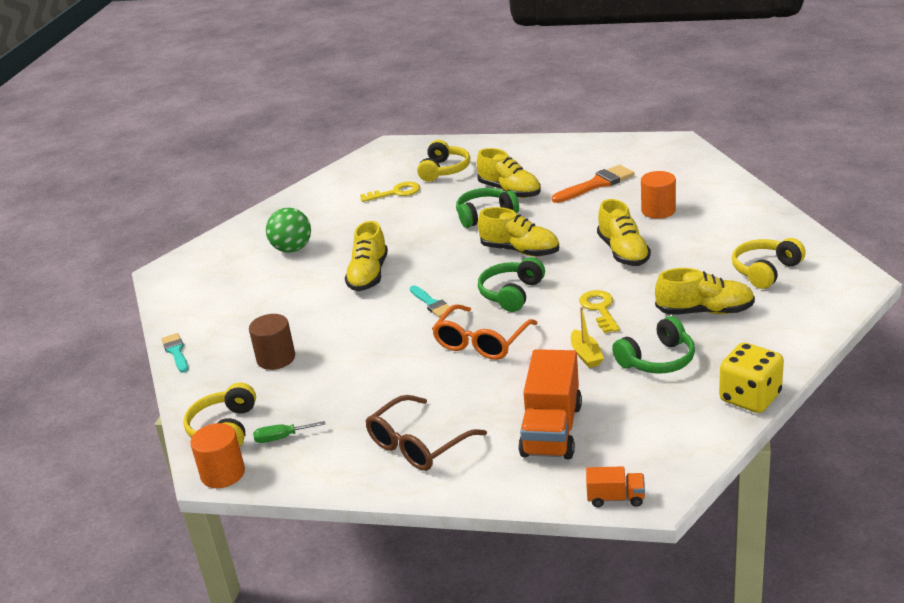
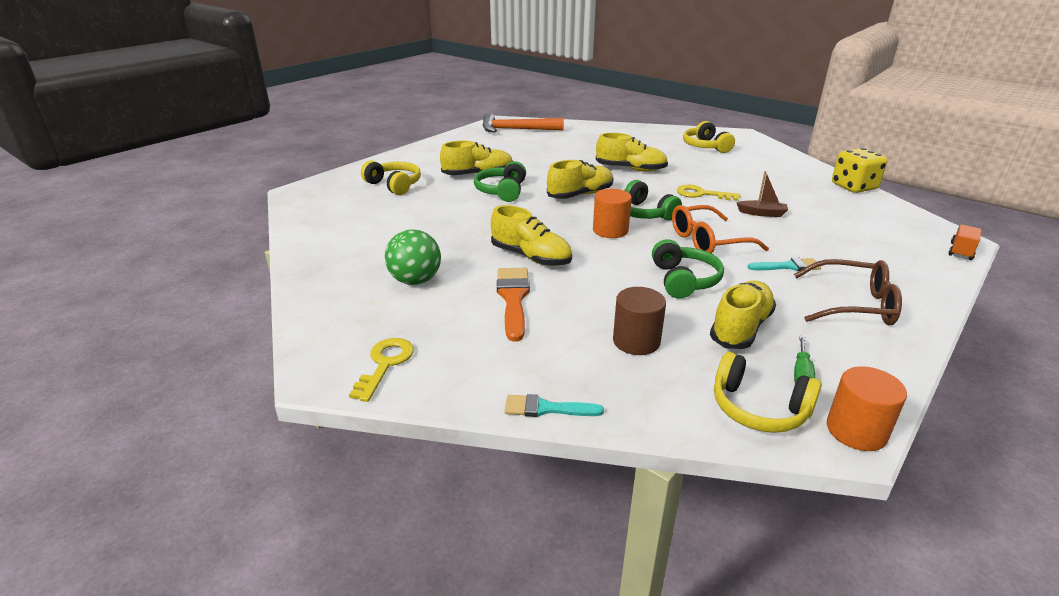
camera: 65 degrees left, 0 degrees up
(396, 193) = (395, 210): yellow key -> yellow key (385, 364)
(418, 445) = (854, 305): brown glasses -> brown glasses turned 60 degrees counterclockwise
(431, 303) = (620, 244): turquoise brush -> turquoise brush (787, 266)
(481, 342) = (707, 241): orange glasses -> orange glasses turned 105 degrees clockwise
(552, 430) = (860, 249): orange truck -> none
(586, 355) = (762, 213): yellow boat -> brown boat
(596, 184) = (519, 151): orange brush -> orange brush (513, 299)
(657, 360) = (787, 196): green headphones -> green headphones (684, 280)
(658, 210) = (588, 148): orange cylinder -> orange cylinder (610, 230)
(660, 158) = (517, 130): none -> orange hammer
(704, 311) = (738, 170): yellow shoe -> yellow shoe (740, 328)

